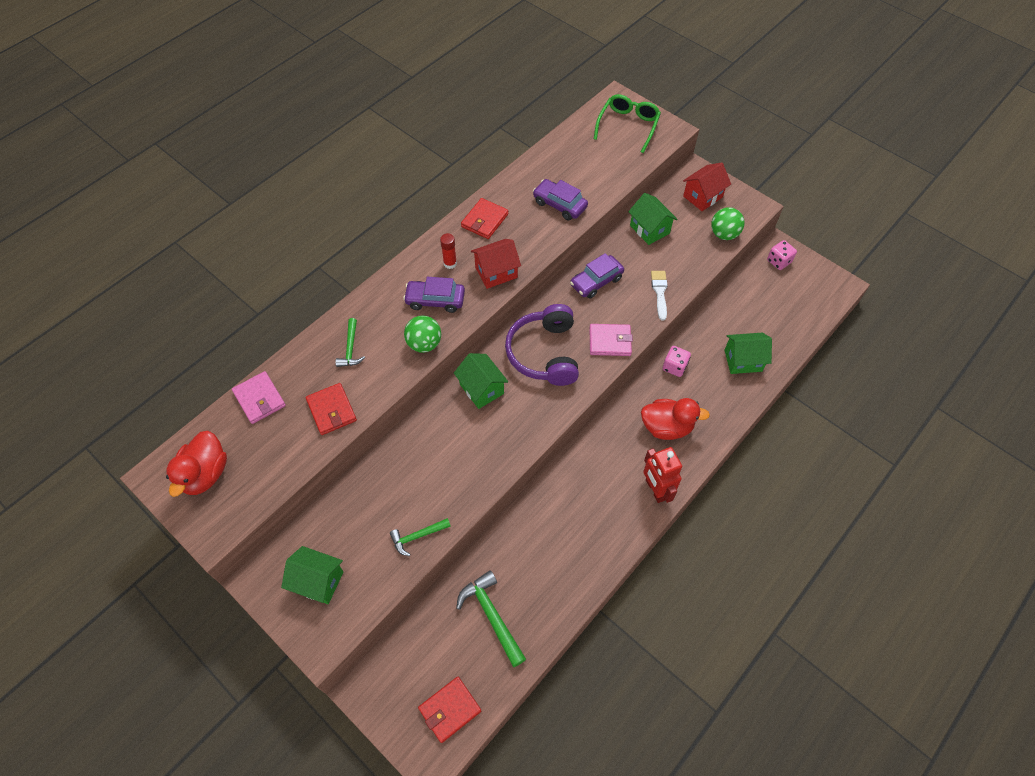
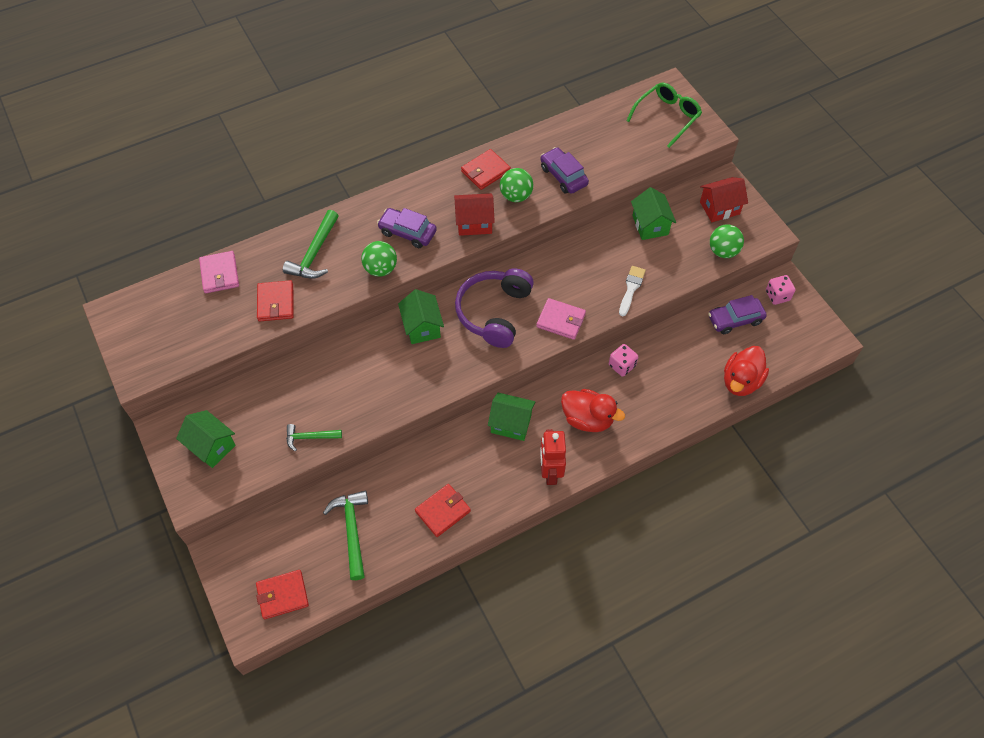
camera: 20 degrees right, 0 degrees up
(205, 474) = (150, 323): red duck -> red duck (741, 381)
(350, 348) = (314, 253): green hammer -> green hammer, size x1.59
(450, 263) = (436, 202): red glue stick -> none
(524, 235) = (516, 196): none -> green ball
(572, 564) = (443, 511): none -> red wallet
(596, 281) = (574, 260): purple car -> purple car (735, 319)
(743, 360) = (693, 380): green house -> green house (511, 423)

